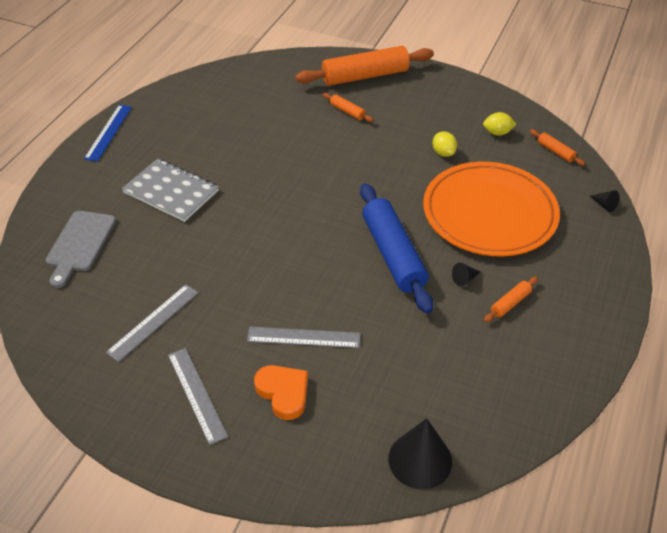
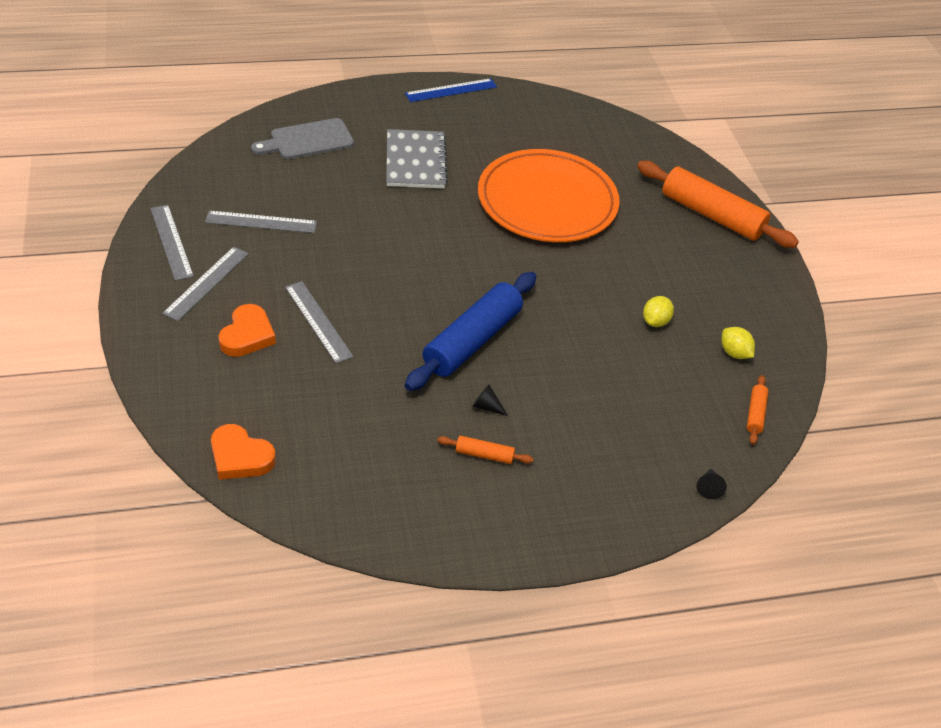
camera: 50 degrees right, 0 degrees up
(121, 398) = (171, 242): none -> grey ruler
(347, 111) = (642, 225): orange rolling pin -> none
(420, 460) = (240, 457): black cone -> orange heart
(489, 213) = (599, 392): orange plate -> orange plate (547, 201)

